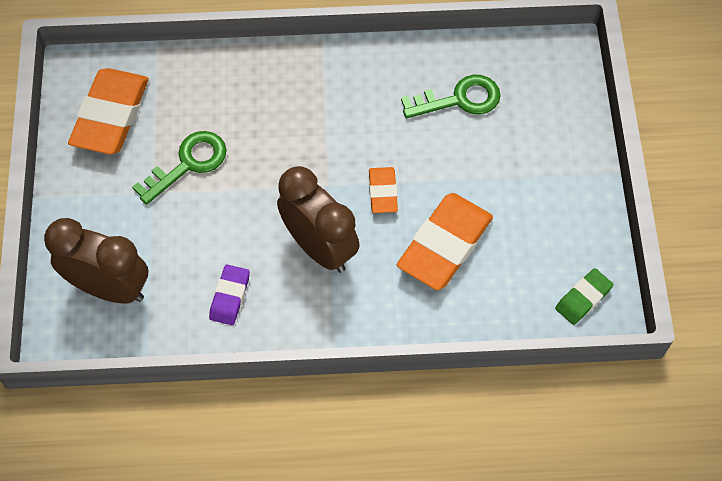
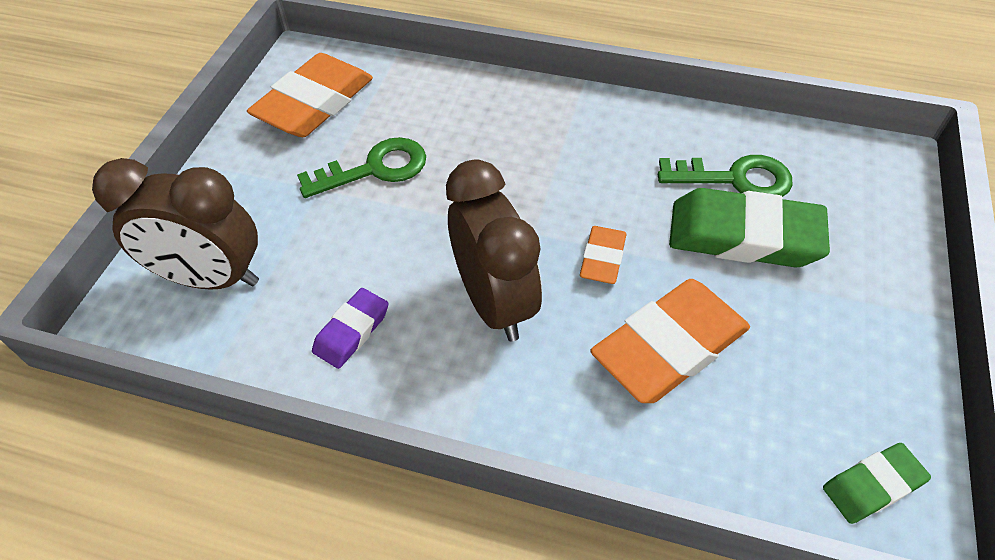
camera: 20 degrees right, 10 degrees down
(110, 287) = (212, 278): brown clock -> brown clock turned 150 degrees clockwise
(475, 146) = (743, 236): none -> green eraser

